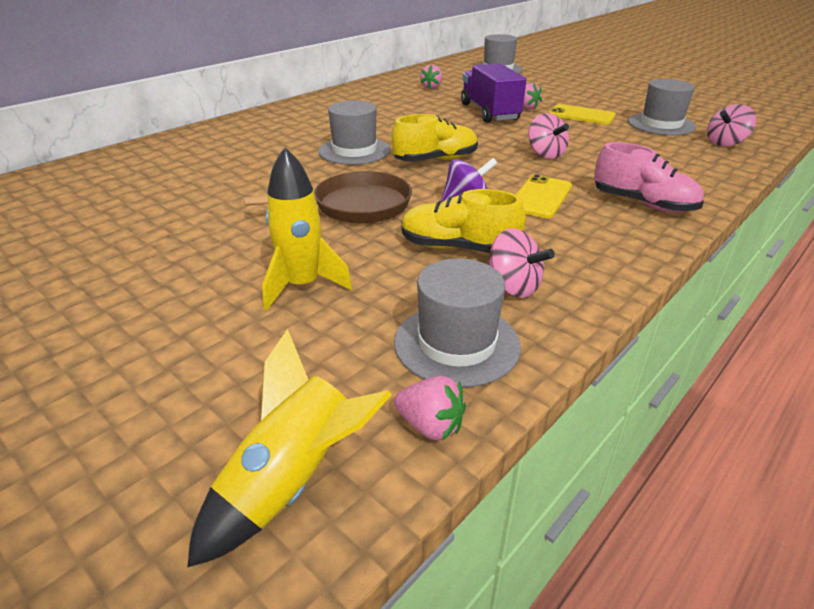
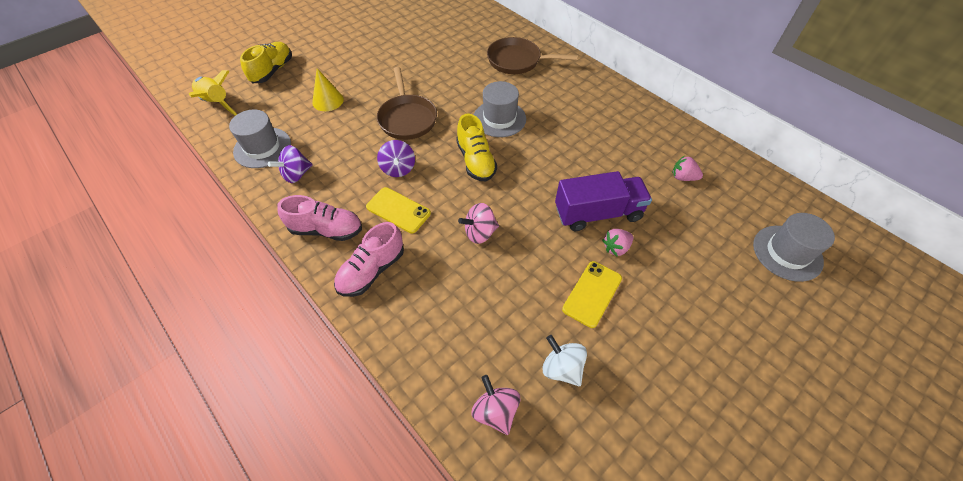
camera: 95 degrees right, 20 degrees up
(230, 144) = (517, 61): none -> brown pan
(303, 286) = (328, 100): yellow rocket -> yellow cone
(430, 426) = (221, 135): pink strawberry -> none
(458, 248) = (343, 158): yellow shoe -> yellow shoe (272, 71)
(513, 287) = (296, 174): pink spinning top -> purple spinning top
(606, 241) = (326, 230): none -> pink shoe
(661, 124) = (562, 368): grey hat -> white spinning top

